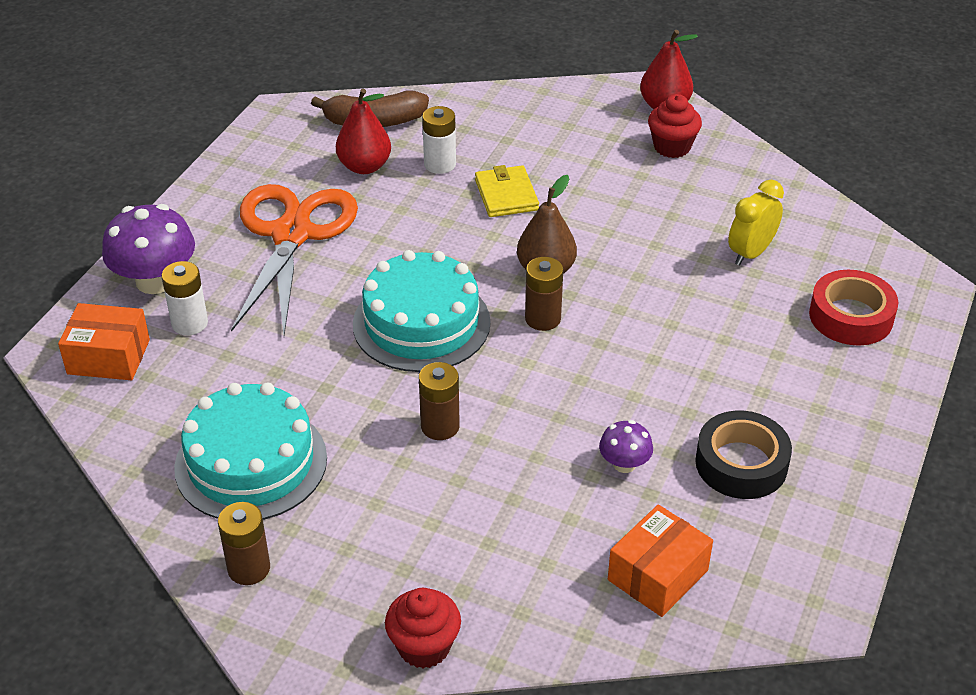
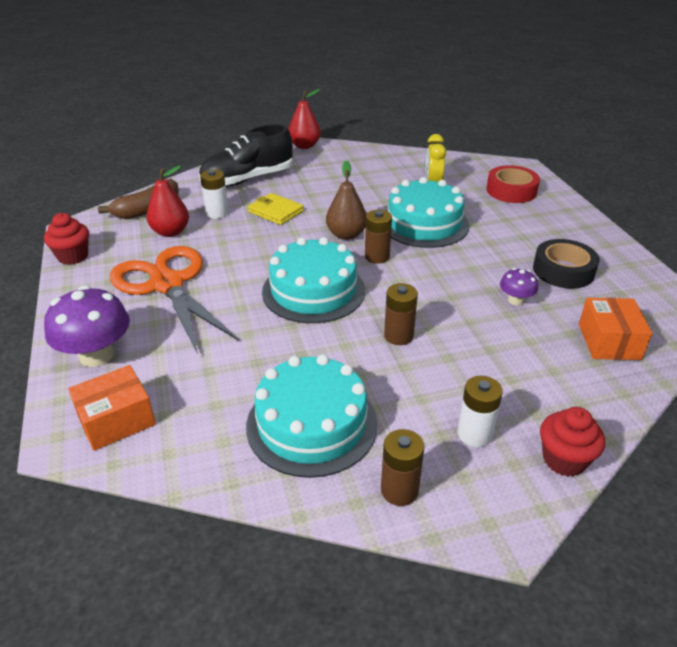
camera: 40 degrees left, 5 degrees down
(189, 323) = (156, 367): white battery -> white battery (474, 434)
(530, 129) = (248, 179): none -> black shoe
(660, 304) = (424, 223): none -> turquoise cake
(672, 147) = (332, 160): red cupcake -> red cupcake (73, 256)

